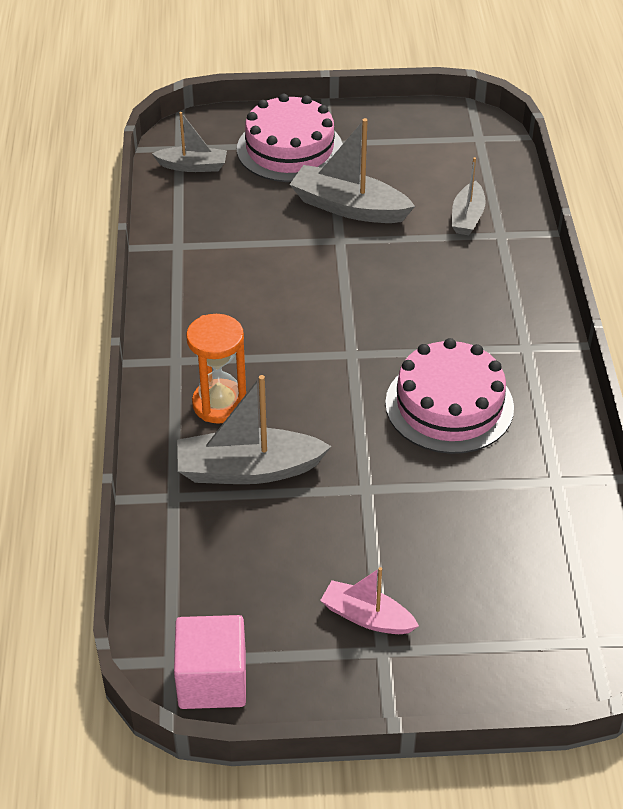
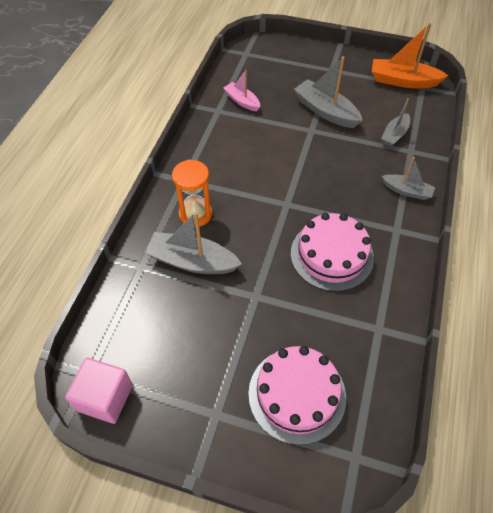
camera: 20 degrees right, 10 degrees up
(193, 166) = (248, 66): grey boat -> grey boat (407, 191)
(289, 149) = (307, 68): pink cake -> pink cake (297, 394)
(367, 617) = (217, 386): pink boat -> pink boat (242, 101)
(446, 136) = (403, 81): none -> orange boat

